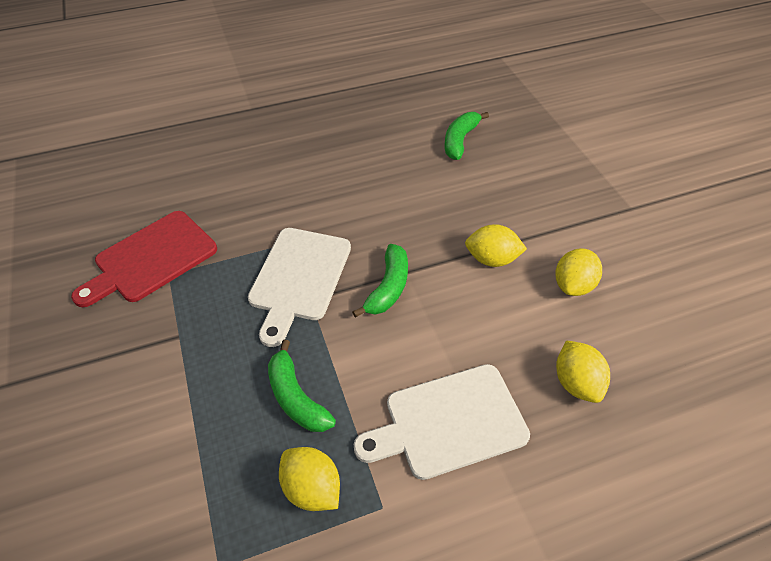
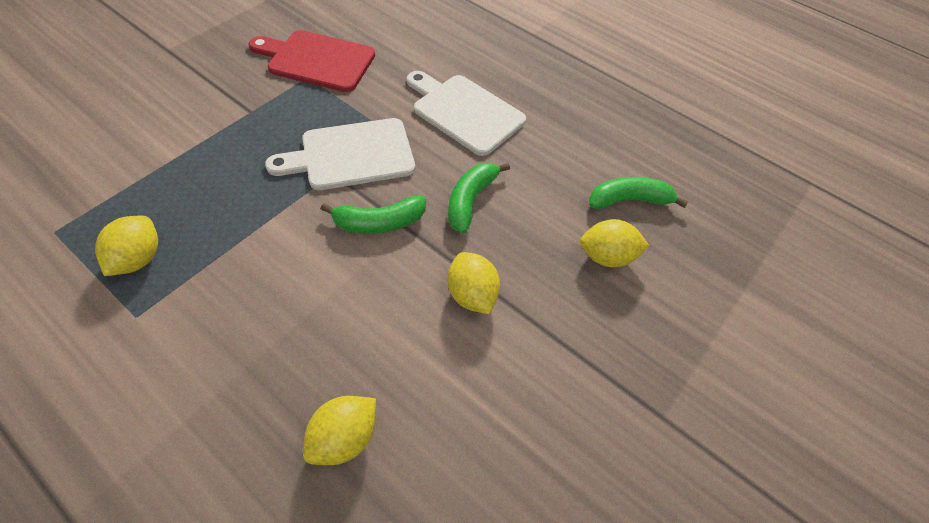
camera: 55 degrees right, 5 degrees up
(296, 397) = (223, 209): green banana -> green banana (470, 200)
(449, 422) = (243, 334): white cutting board -> white cutting board (465, 112)
(573, 285) = (485, 389): yellow lemon -> yellow lemon (607, 256)

